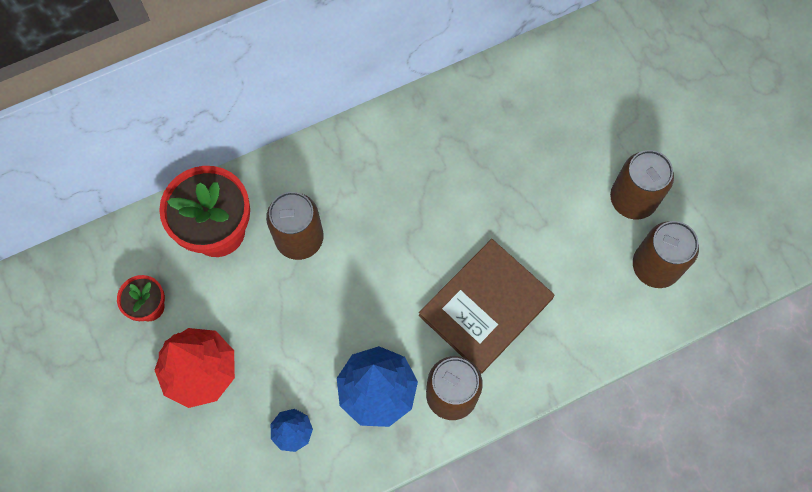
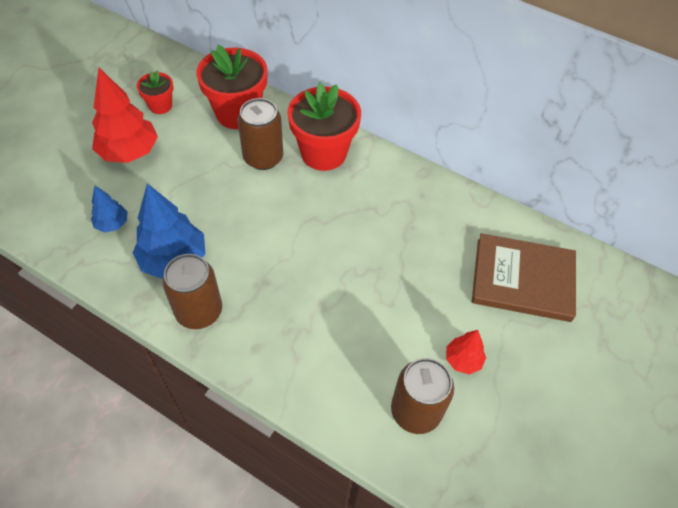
camera: 55 degrees right, 15 degrees down
(332, 176) = (323, 153): none -> red flower pot
(485, 307) = (289, 298): brown book -> brown book (522, 279)
(633, 199) = (463, 360): brown can -> red tree

